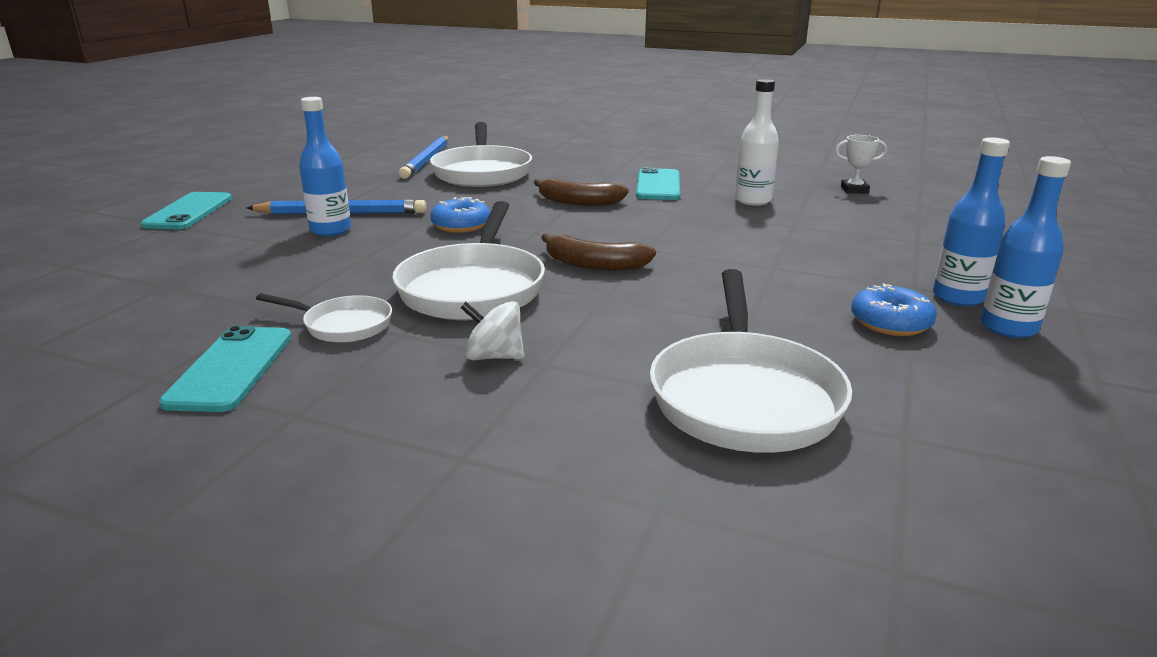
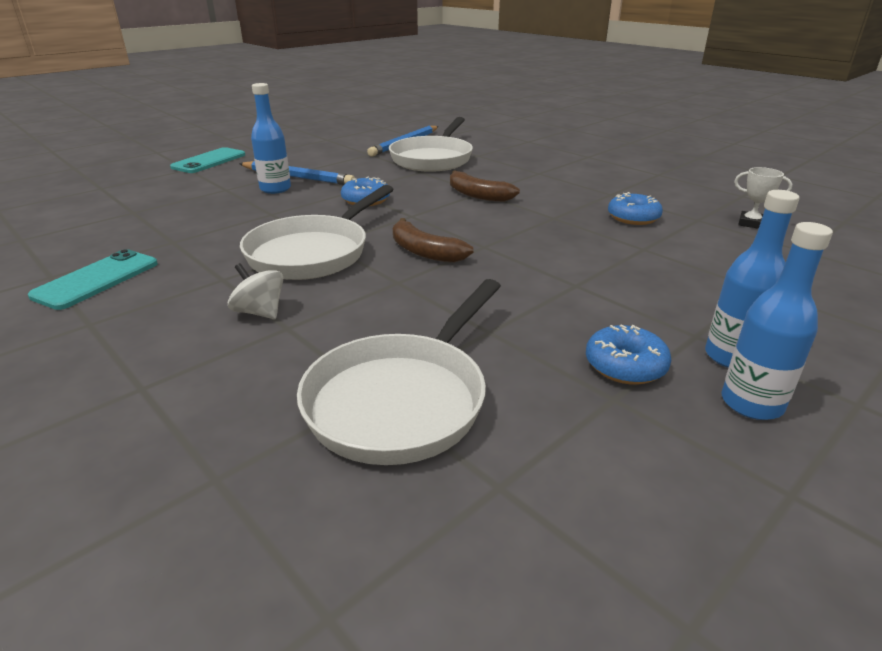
camera: 25 degrees right, 5 degrees up
(343, 325) = (196, 263): white pan -> none
(658, 185) = (562, 190): turquoise phone -> none
(753, 200) = (633, 218): white bottle -> blue donut

